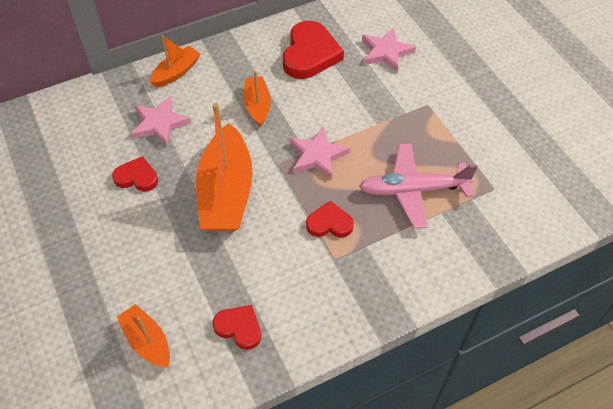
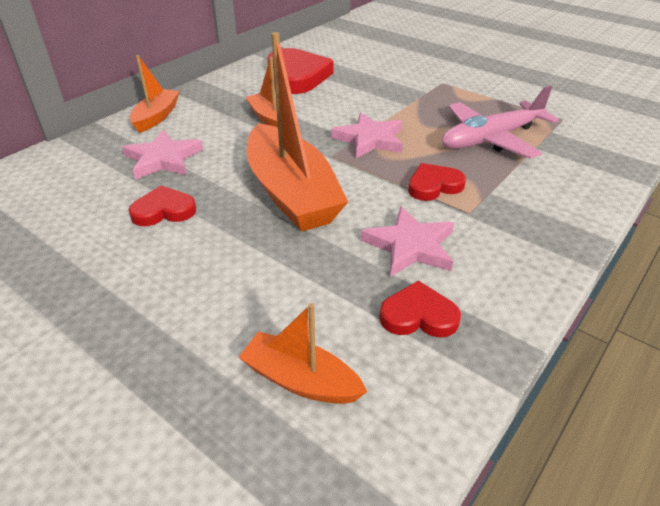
camera: 25 degrees left, 15 degrees down
(386, 52) = (369, 61): pink star -> pink star (410, 246)

